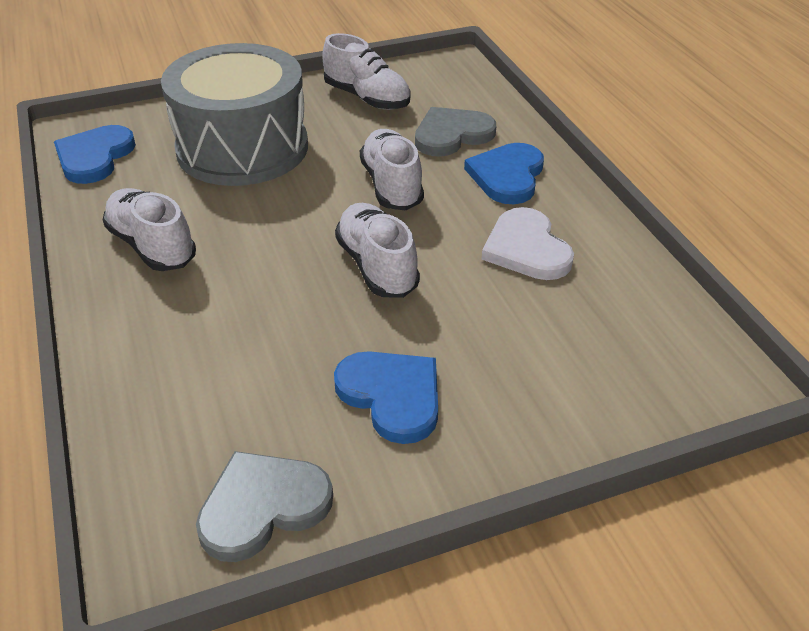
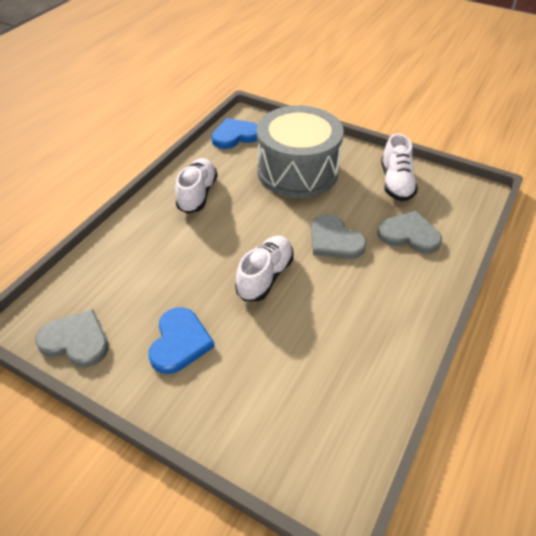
camera: 50 degrees right, 5 degrees up
(392, 185) = (334, 240): white shoe -> grey heart
(507, 176) = (402, 280): blue heart -> none
(526, 248) = (347, 328): white heart -> none

